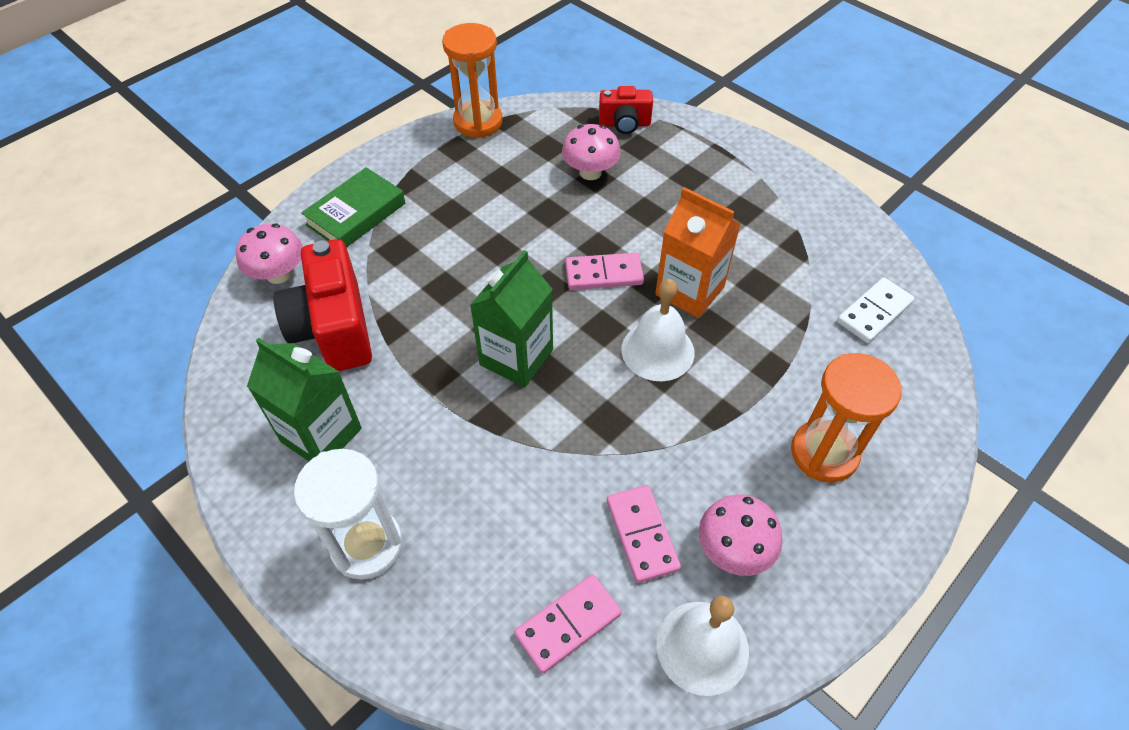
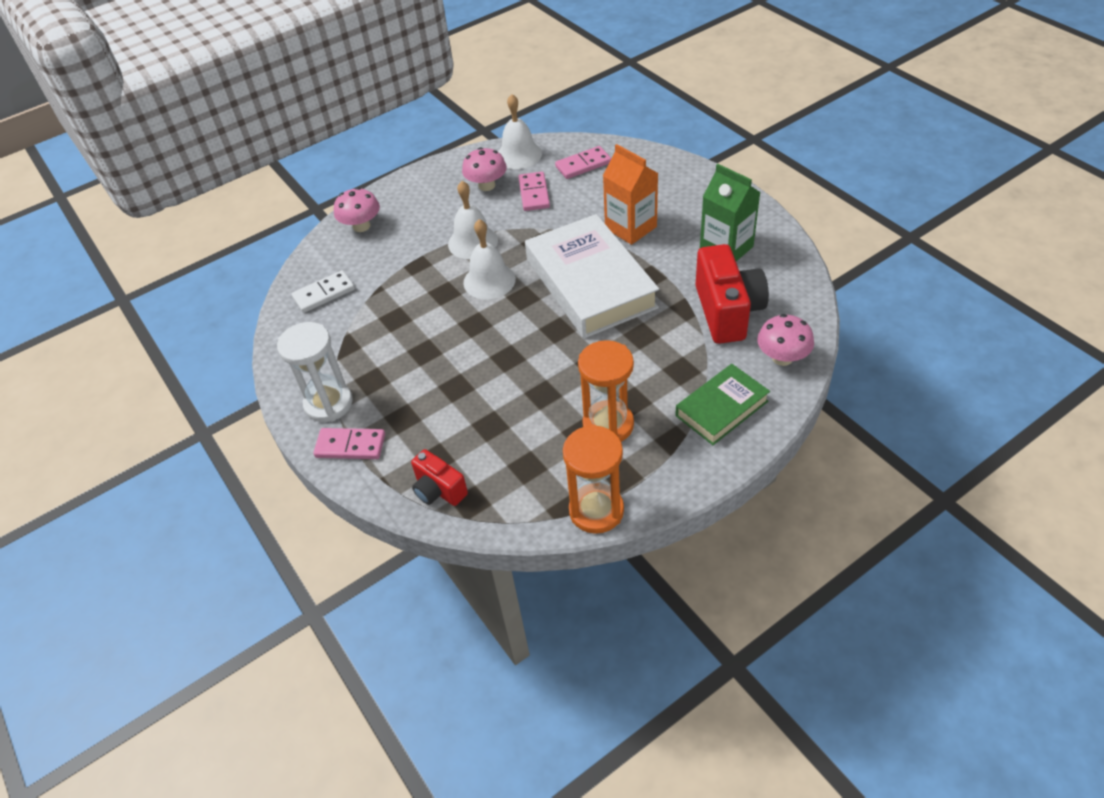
camera: 165 degrees left, 5 degrees down
(367, 545) = (690, 197): white hourglass -> white hourglass (328, 403)
(516, 357) = (590, 283): green carton -> white book
(590, 172) = (493, 433): pink mushroom -> pink mushroom (361, 226)
(604, 274) = (510, 336): pink domino -> pink domino (350, 446)
(624, 124) = (439, 490): red camera -> red camera turned 150 degrees counterclockwise
(689, 291) = (448, 318): orange carton -> orange carton (630, 228)
(707, 417) = (473, 242): none -> white bell
(824, 453) = (412, 221): orange hourglass -> orange hourglass (608, 425)

